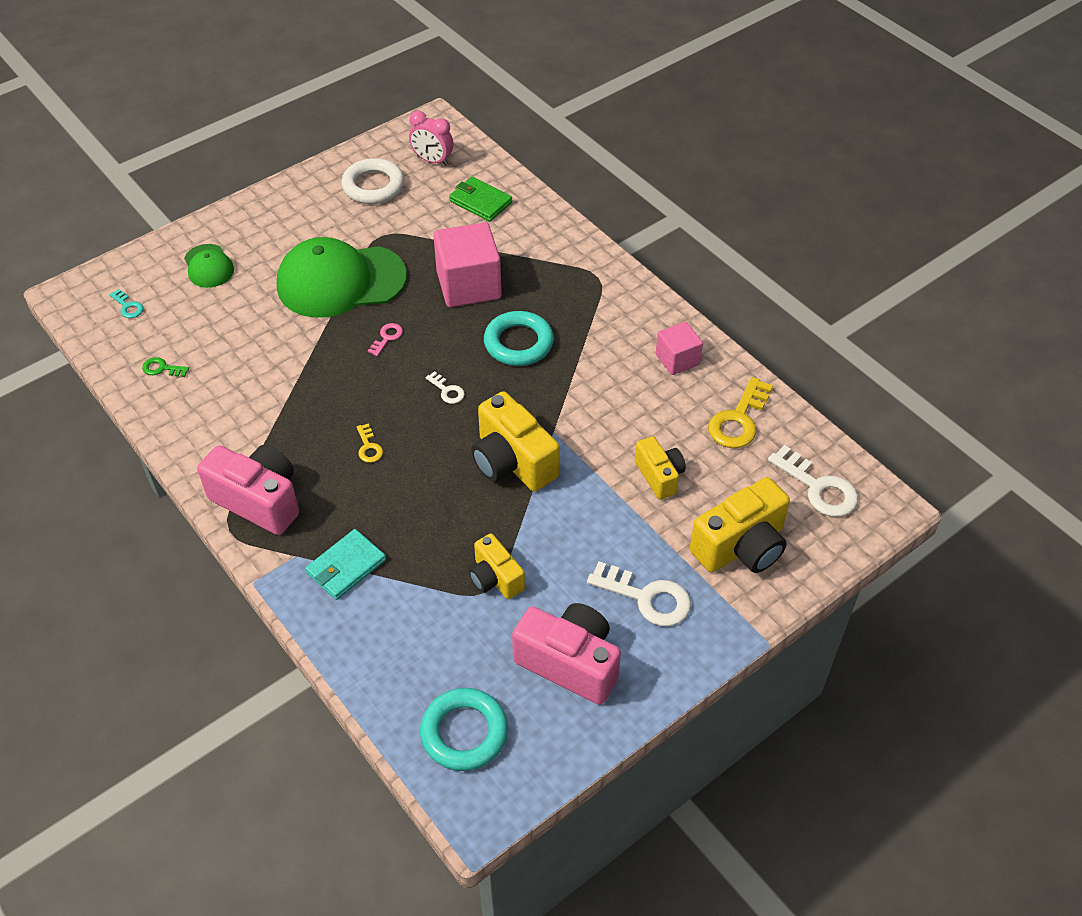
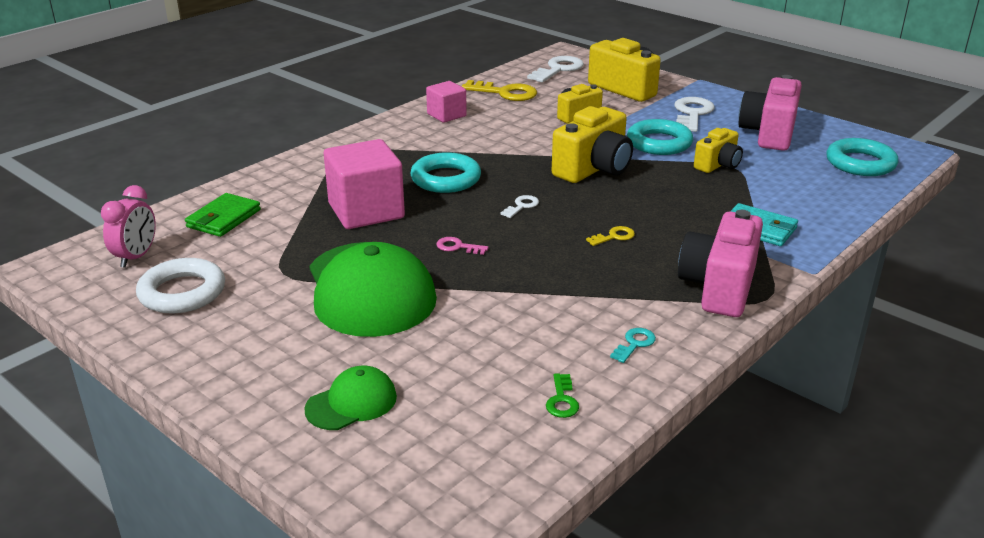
camera: 100 degrees left, 20 degrees down
(128, 307) = (451, 465): turquoise key -> turquoise key (634, 344)
(565, 538) = (659, 143): none -> turquoise ring

